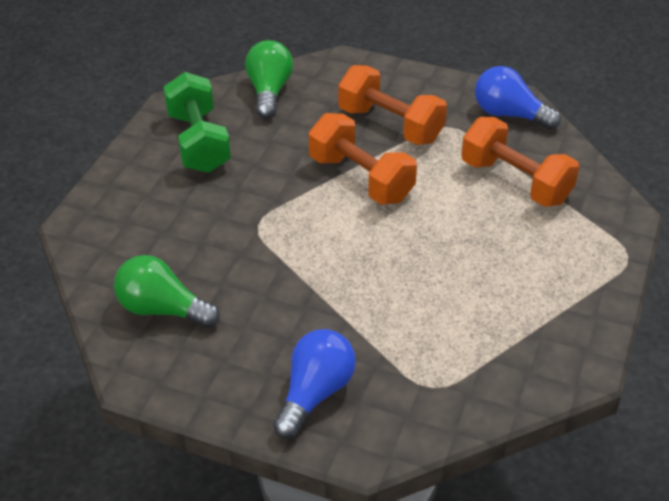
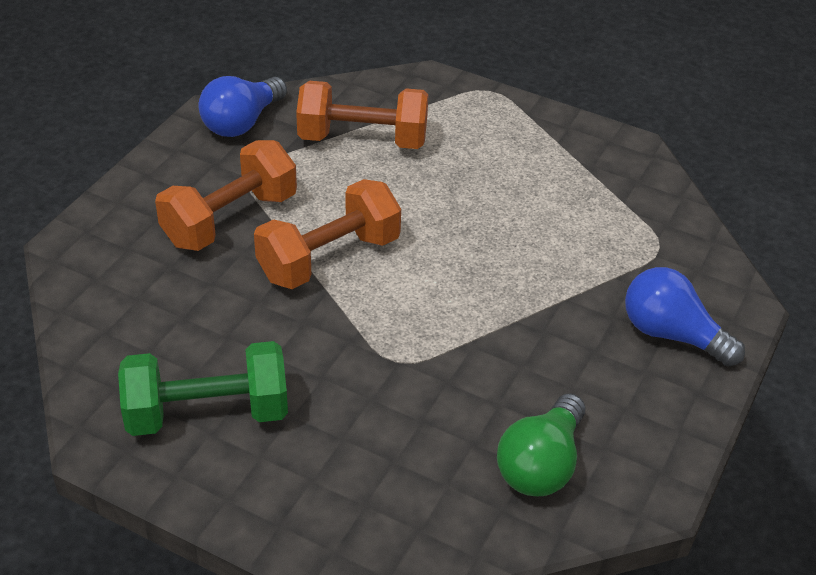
camera: 85 degrees left, 0 degrees up
(269, 92) = (112, 327): green light bulb -> none
(515, 182) = (362, 139): orange dumbbell -> orange dumbbell turned 45 degrees clockwise

